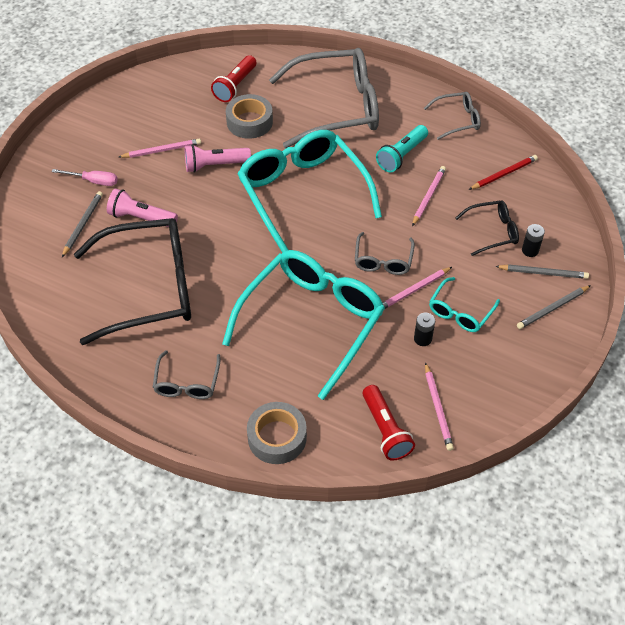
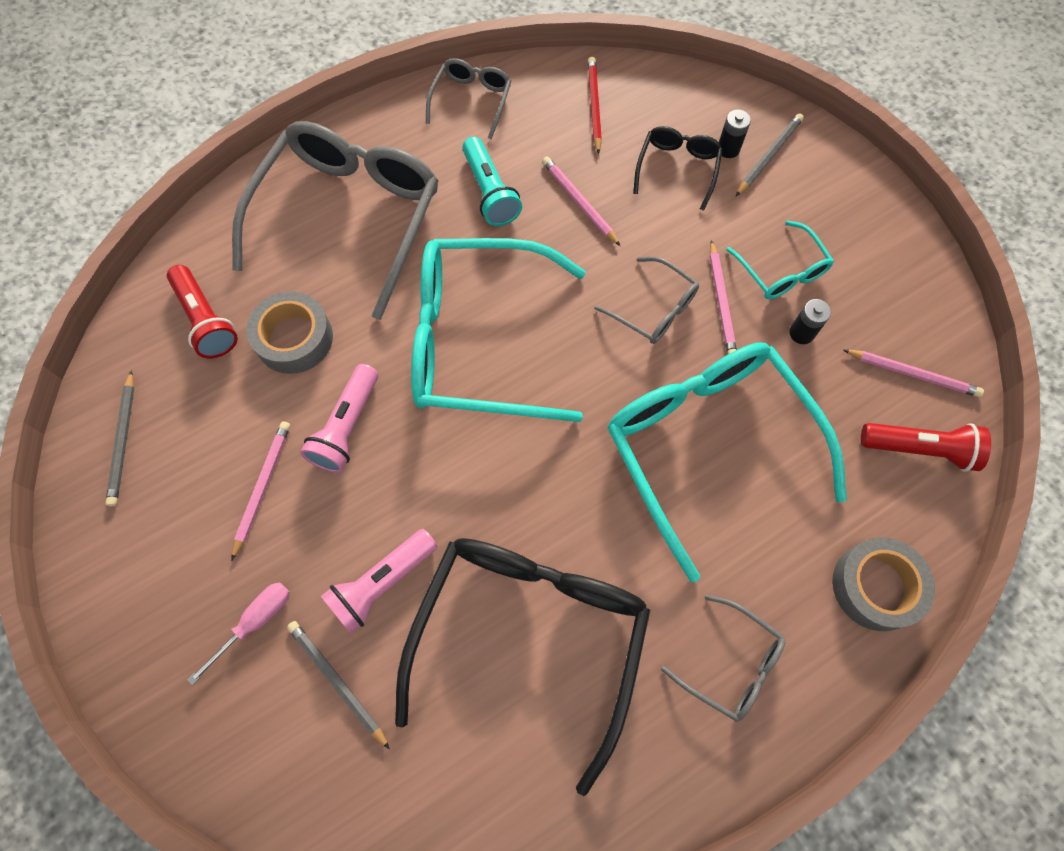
camera: 60 degrees left, 15 degrees up
(552, 309) = (825, 177): grey pencil -> grey pencil (124, 440)

